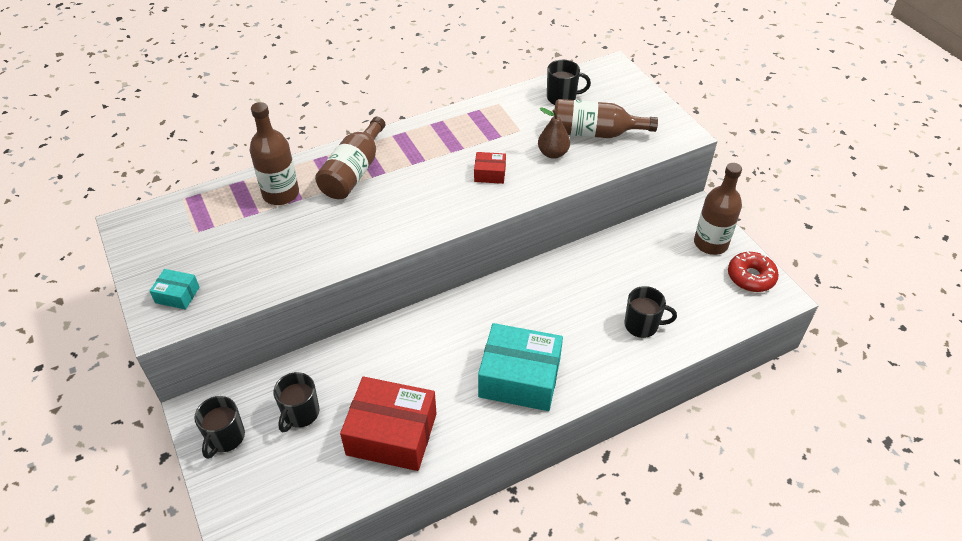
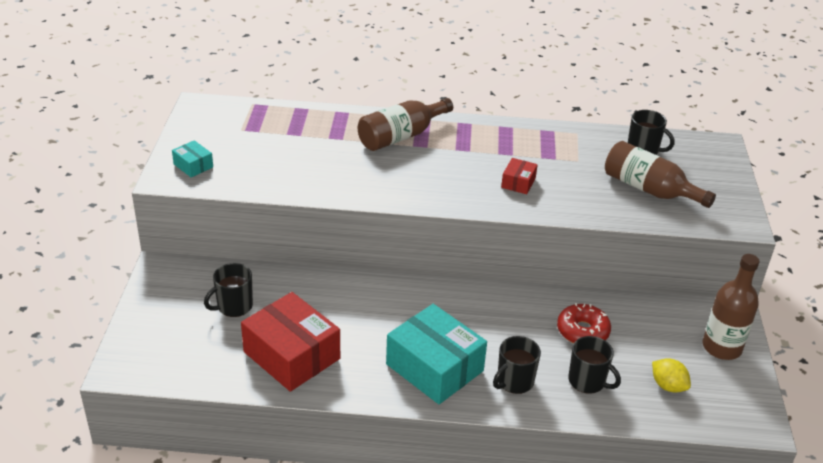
camera: 30 degrees right, 10 degrees down
(225, 438) = (166, 296): black mug -> black mug (514, 381)
(281, 194) = (328, 129): brown bottle -> none
(490, 174) = (518, 183): red box -> red box turned 75 degrees clockwise
(553, 153) = (592, 190): brown pear -> none
(699, 297) = (668, 386): none -> yellow lemon
(751, 277) = (740, 394): red donut -> red donut (582, 331)

